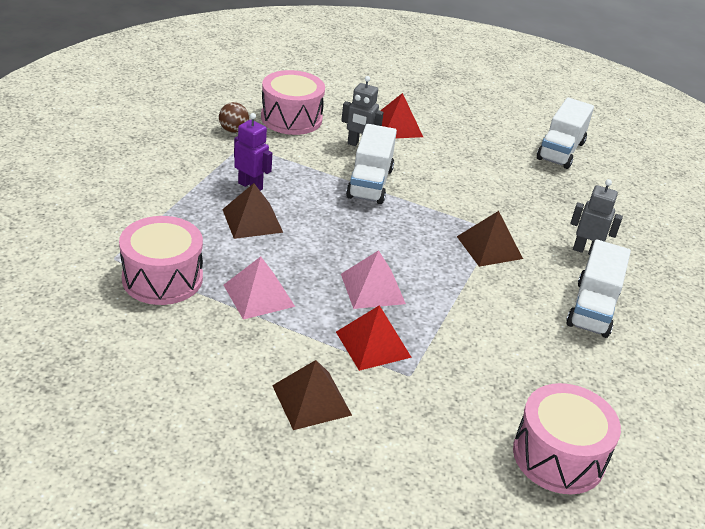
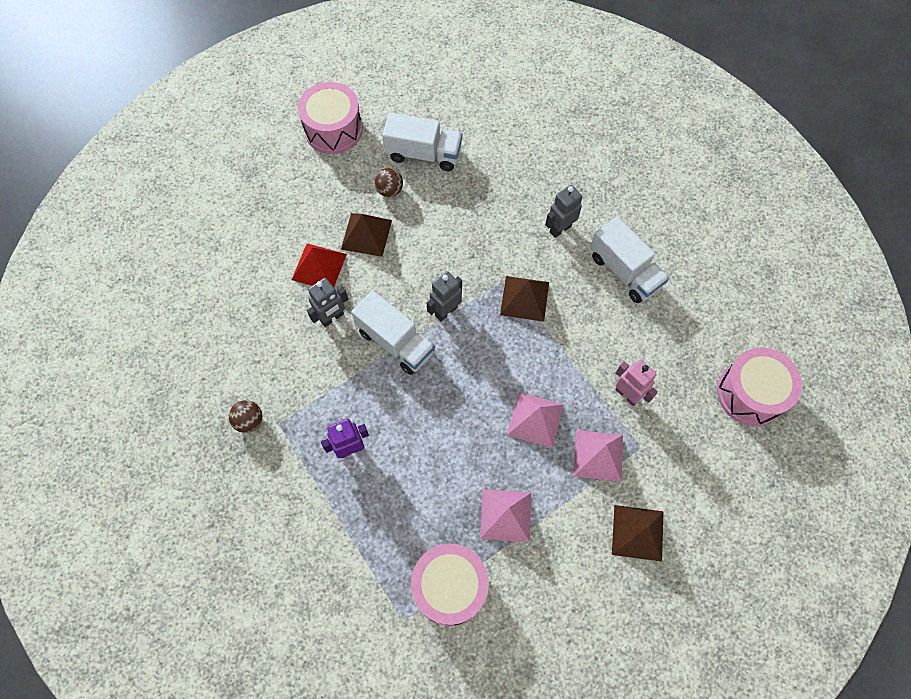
camera: 55 degrees left, 30 degrees up
(252, 220) = (403, 472): brown pyramid -> brown pyramid (366, 234)
(291, 118) = (256, 355): pink drum -> pink drum (333, 129)
(373, 344) = (598, 455): red pyramid -> pink pyramid
(427, 203) = (445, 311): none -> grey robot
(459, 348) = (627, 394): none -> pink robot
(505, 142) = (389, 190): none -> brown ball
(560, 151) = (423, 154): white truck -> white truck turned 45 degrees counterclockwise

